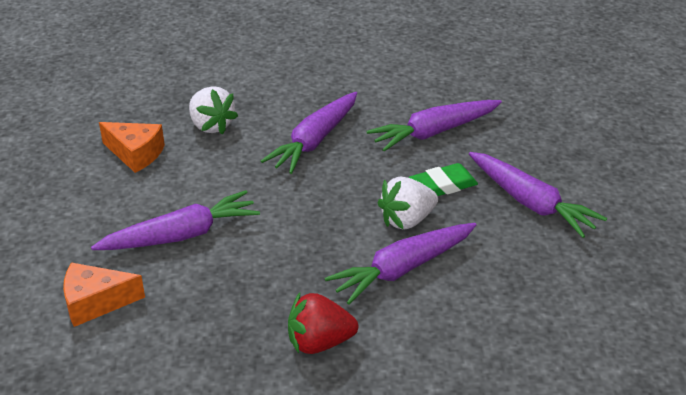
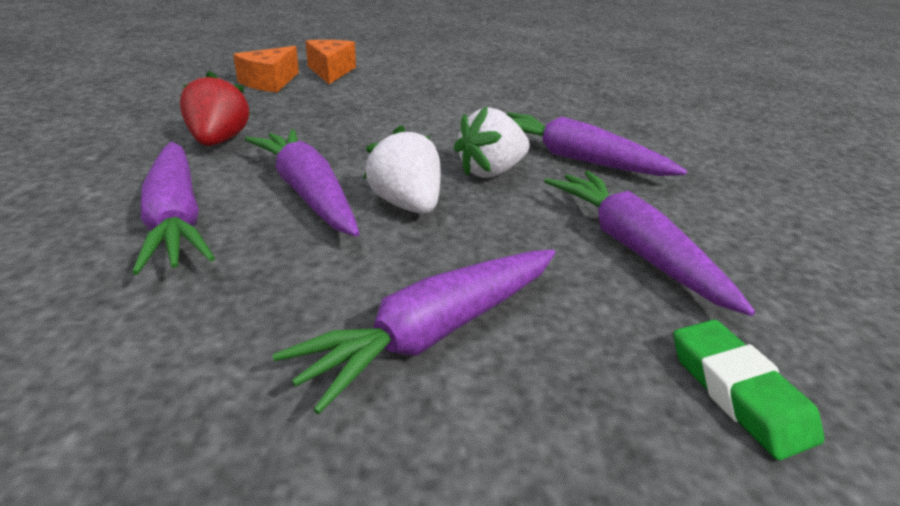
camera: 90 degrees right, 5 degrees down
(135, 154) = (529, 84): orange cheese -> orange cheese (270, 82)
(181, 235) = (406, 96): purple carrot -> purple carrot (176, 218)
(211, 126) = (587, 111): white strawberry -> white strawberry (490, 171)
(442, 185) = (487, 241): green eraser -> green eraser (738, 392)

